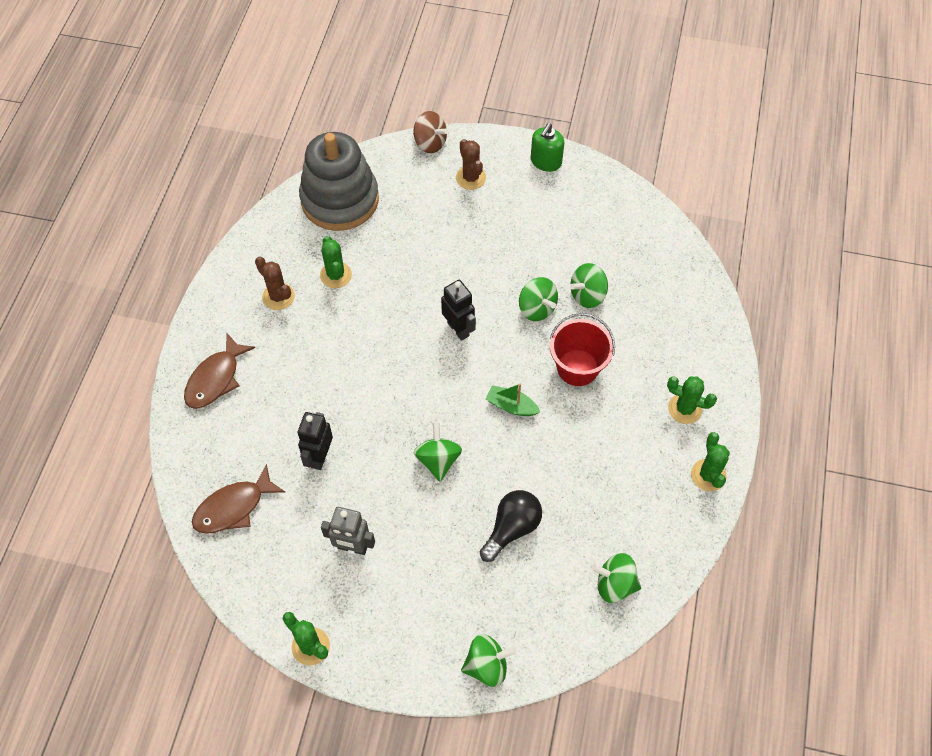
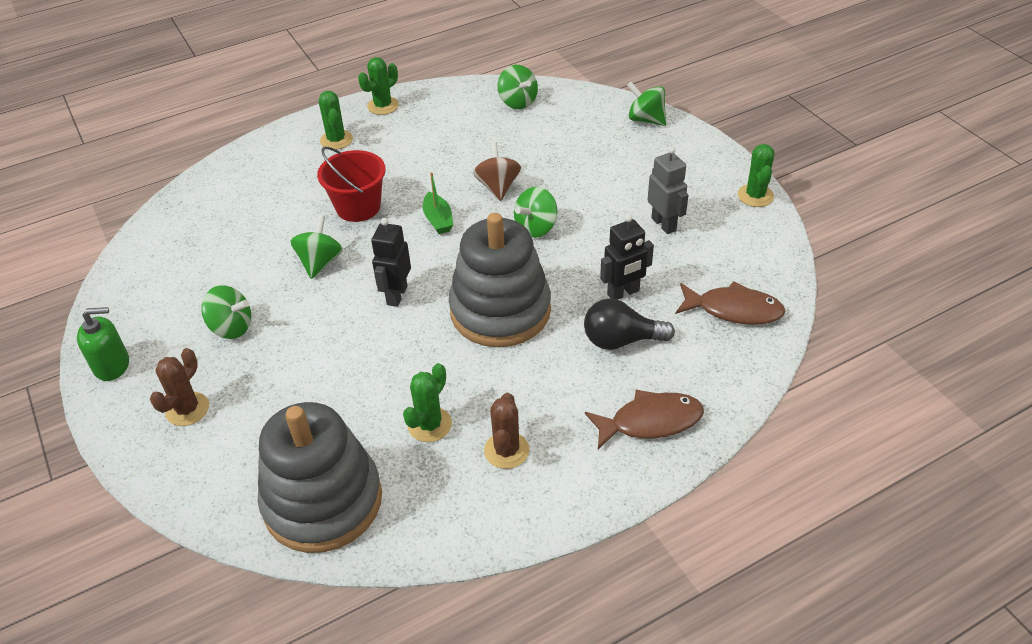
camera: 130 degrees left, 15 degrees down
(382, 374) = (500, 310): none -> grey stacking toy
(430, 143) = (158, 481): brown spinning top -> brown spinning top (498, 187)
(512, 528) = (540, 162): black light bulb -> black light bulb (621, 340)
(587, 295) = (272, 242): green spinning top -> green spinning top (231, 327)

